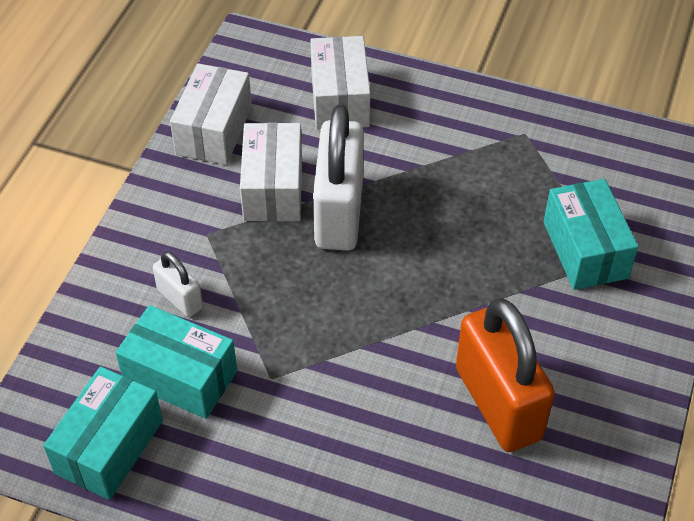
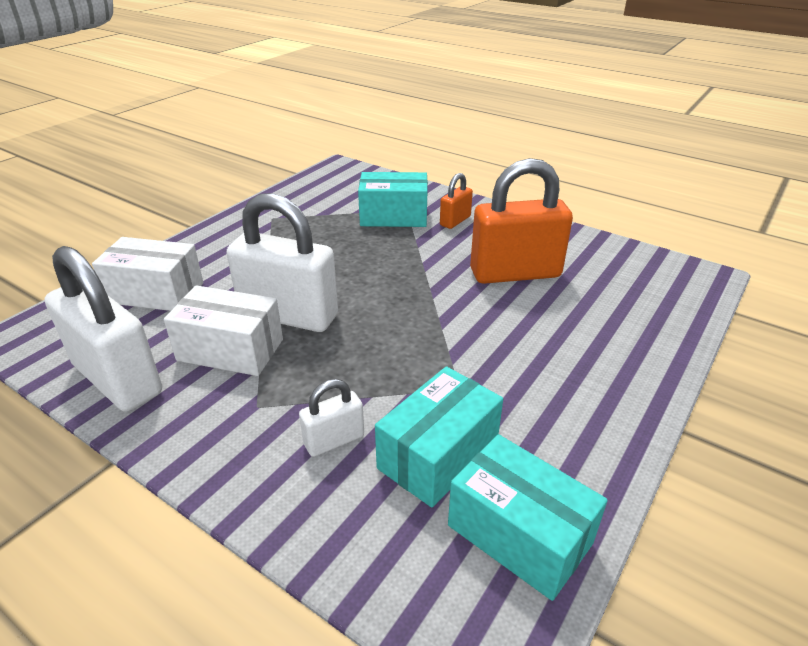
camera: 75 degrees left, 15 degrees down
(214, 130) = (118, 379): white box -> white padlock
(604, 319) = (455, 221): none -> orange padlock

